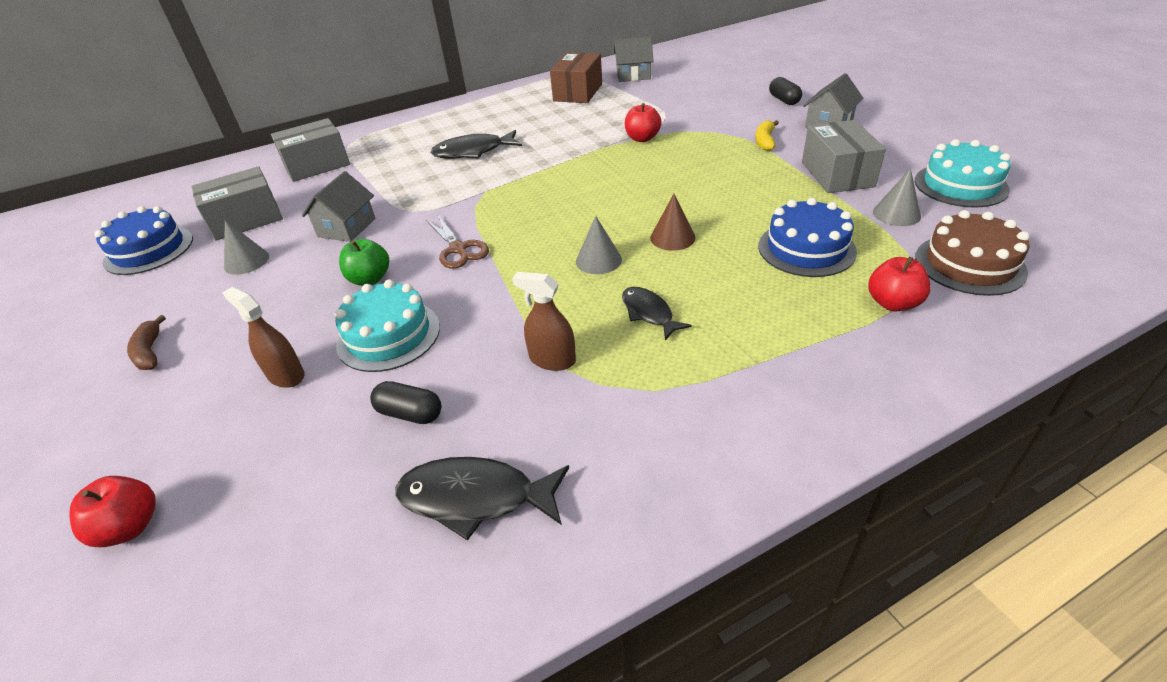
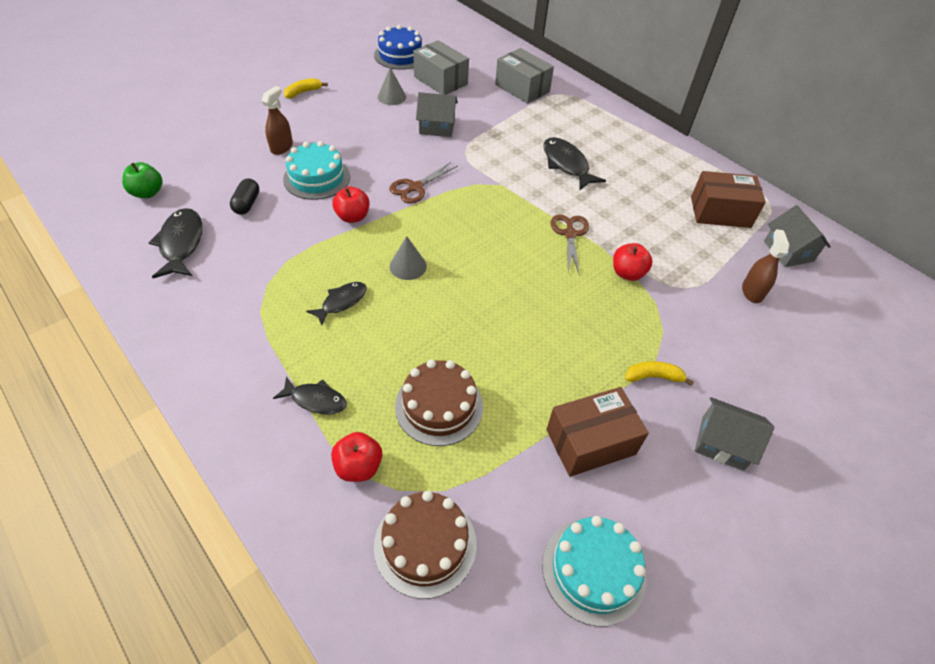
camera: 70 degrees right, 10 degrees up
(130, 527) = (181, 133): red apple -> red apple (353, 217)
(150, 352) = (303, 92): brown banana -> yellow banana
(370, 279) = (375, 154): green apple -> green apple (148, 193)
(552, 360) = (291, 257): brown spray bottle -> brown spray bottle (752, 291)
(580, 160) = (570, 234): none -> brown scissors
(672, 237) = (446, 309): brown cone -> none
(784, 100) = (776, 398): black capsule -> none
(806, 248) = (439, 406): blue cake -> brown cake
(806, 335) = (315, 400): none -> black fish
(837, 174) = (590, 442): grey box -> brown box
(896, 214) = (514, 490): grey cone -> none

